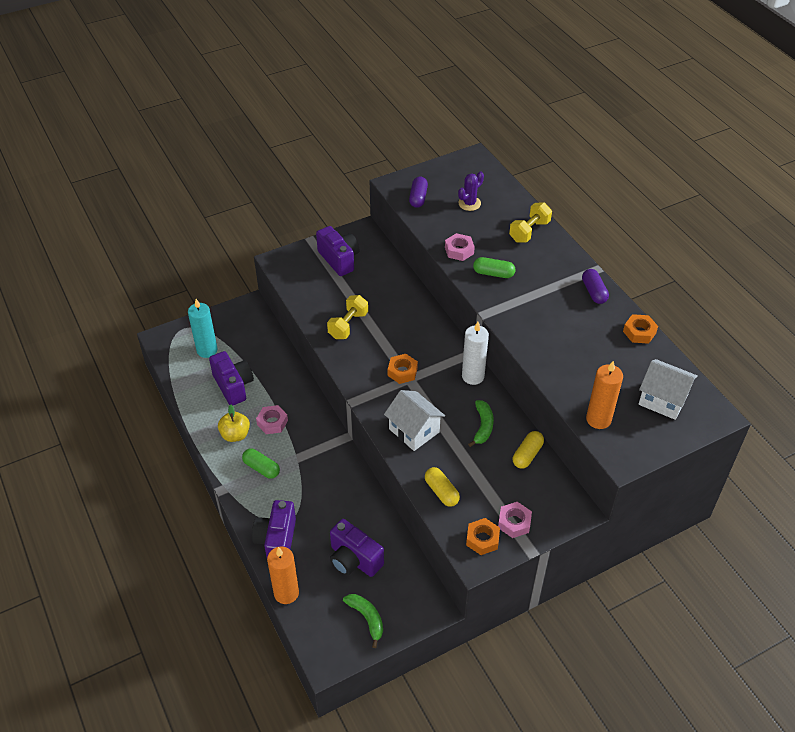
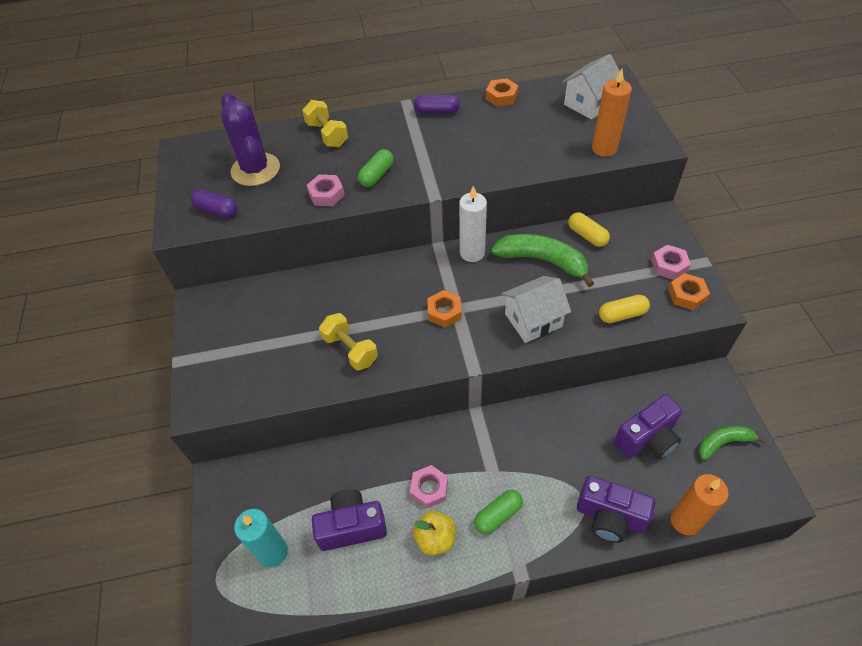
camera: 70 degrees left, 5 degrees up
(339, 259) = (234, 336): purple camera -> none
(469, 203) = (255, 169): purple cactus -> purple cactus, size x1.80
(482, 426) = (542, 261): green banana -> green banana, size x1.67

